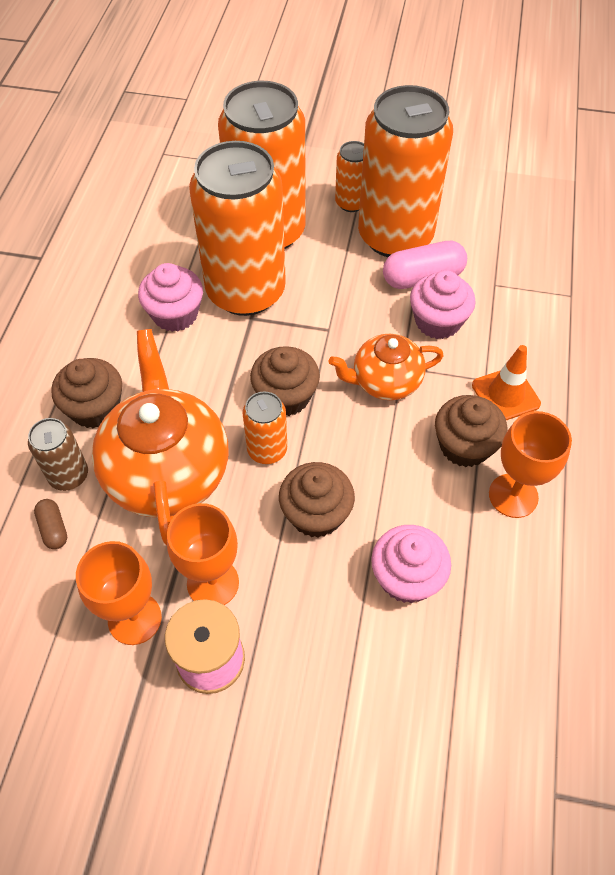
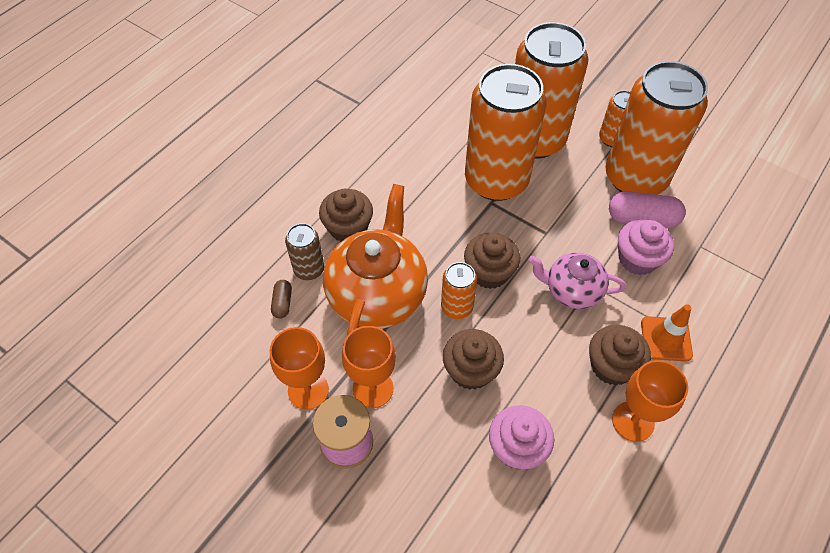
camera: 25 degrees right, 0 degrees up
(175, 314) = (436, 179): pink cupcake -> none
(385, 382) = (572, 290): orange teapot -> pink teapot

